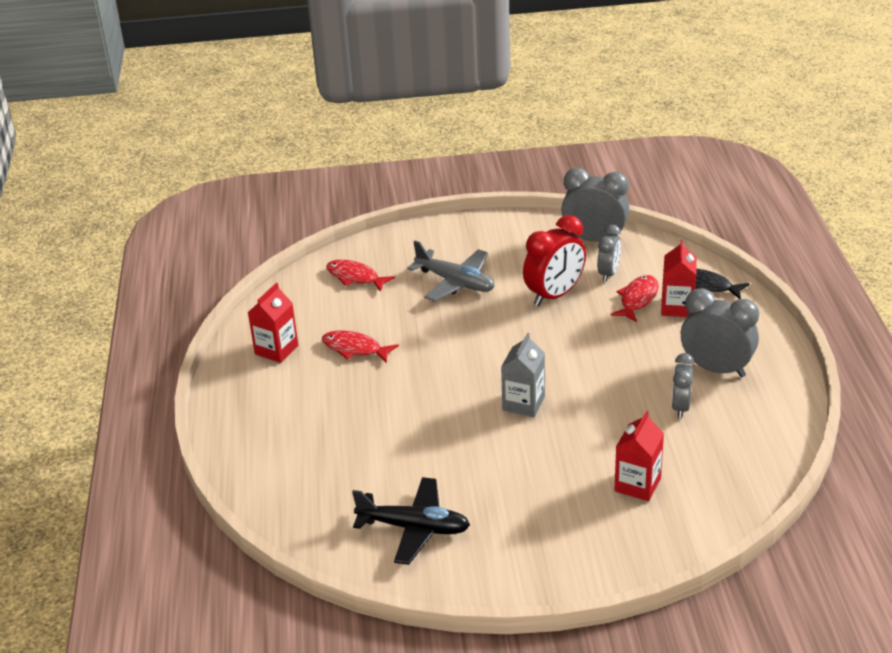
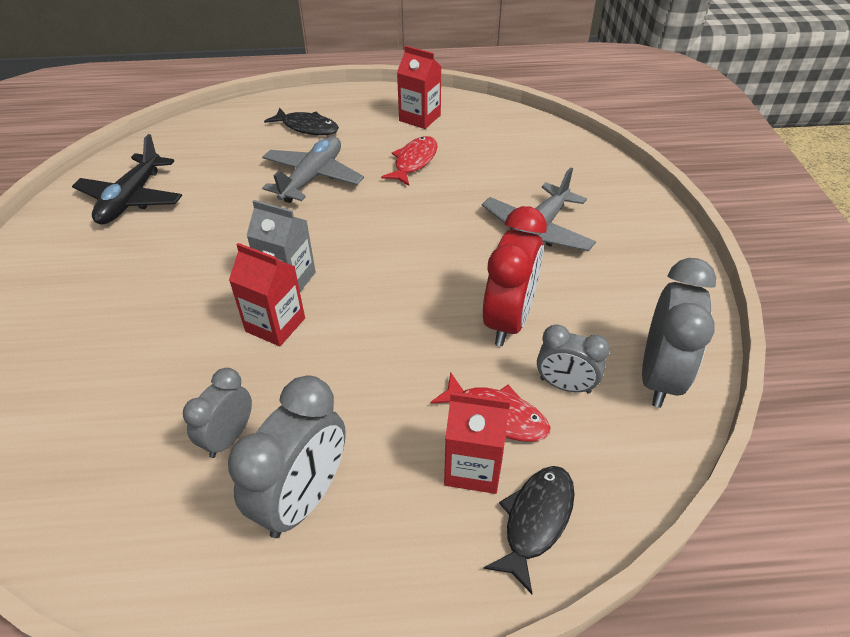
camera: 90 degrees right, 10 degrees up
(286, 424) = (307, 127): none -> black fish
(355, 277) = (544, 159): red fish -> none
(379, 409) = (312, 178): none -> grey plane
(554, 295) = (508, 320): red clock -> red clock turned 120 degrees counterclockwise
(637, 485) = (101, 371): red carton -> red carton (275, 325)
(680, 407) = (229, 437): grey clock -> grey clock turned 75 degrees counterclockwise

